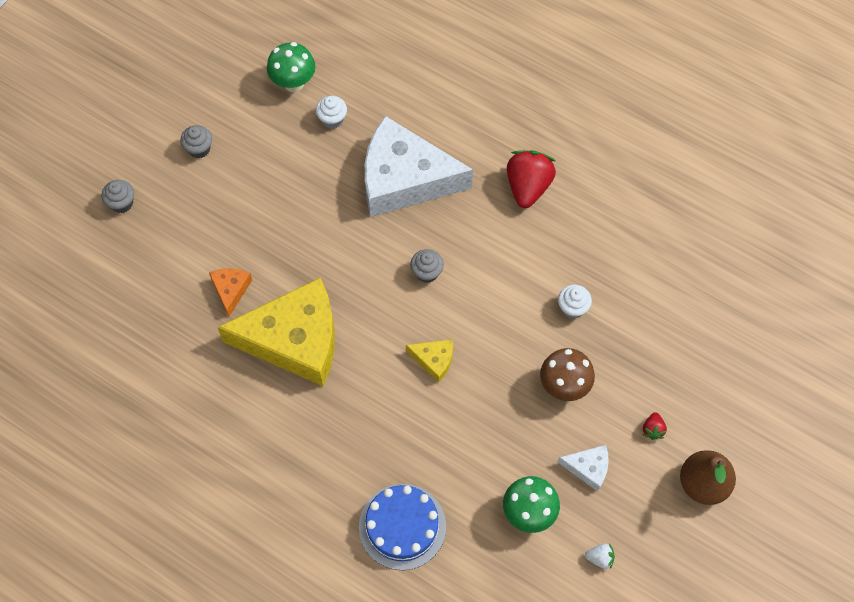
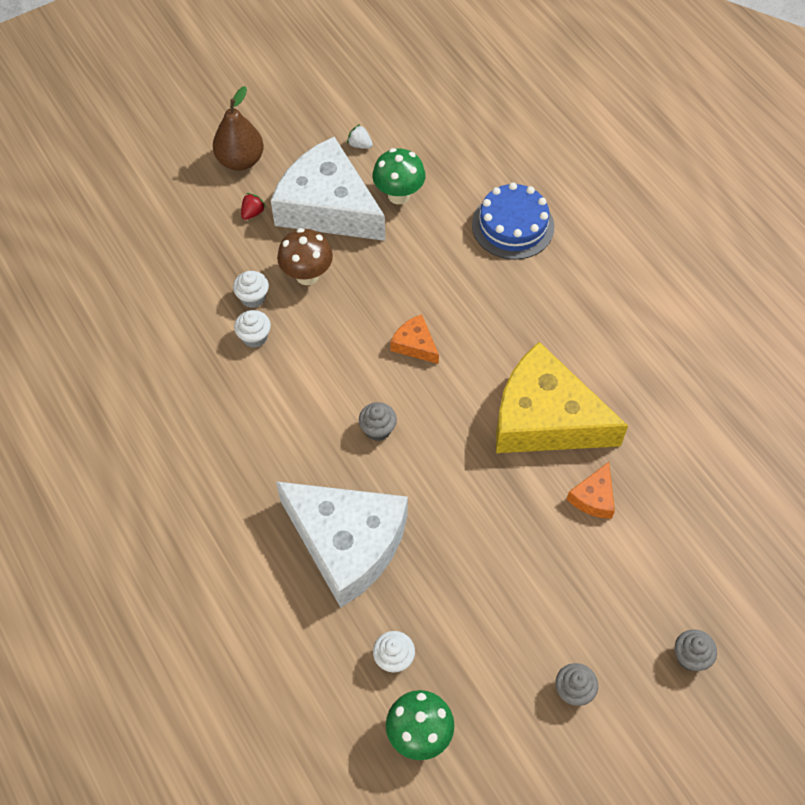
camera: 155 degrees left, 5 degrees down
(434, 360) = (415, 344): yellow cheese -> orange cheese
(528, 187) = (219, 475): red strawberry -> none
(588, 468) = (328, 207): white cheese -> white cheese, size x2.39
(597, 343) = (253, 298): none -> white cupcake

